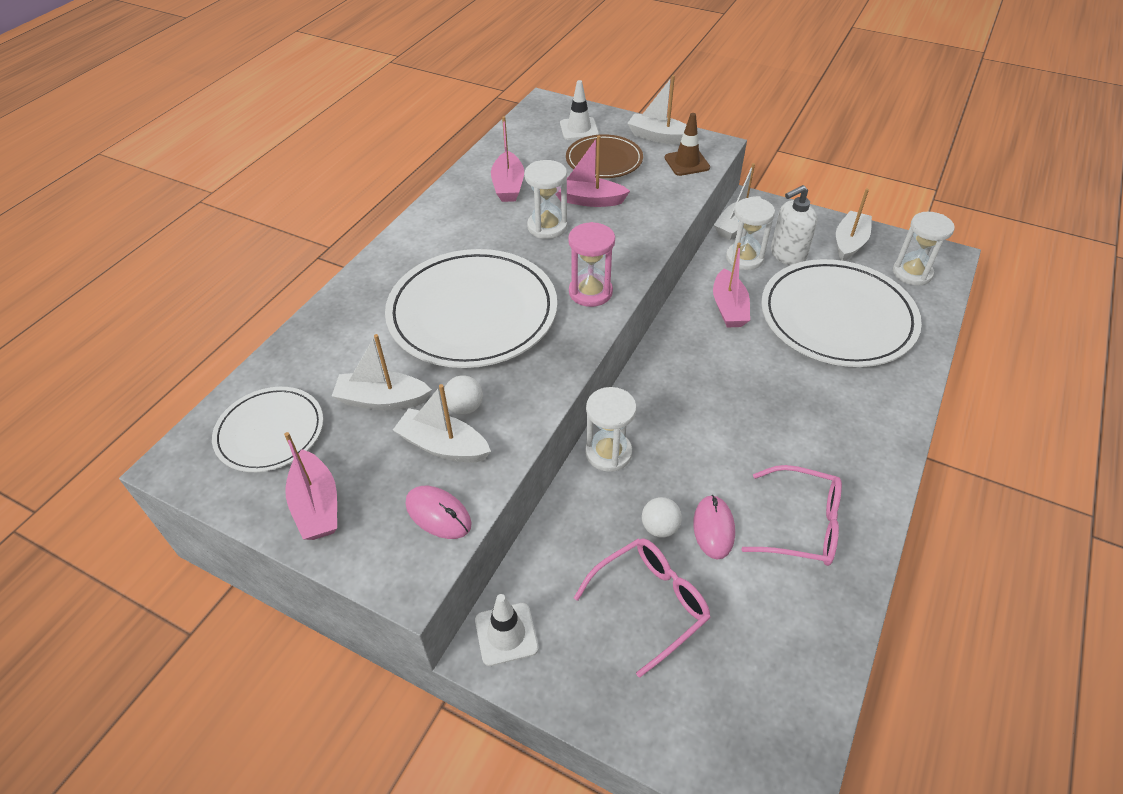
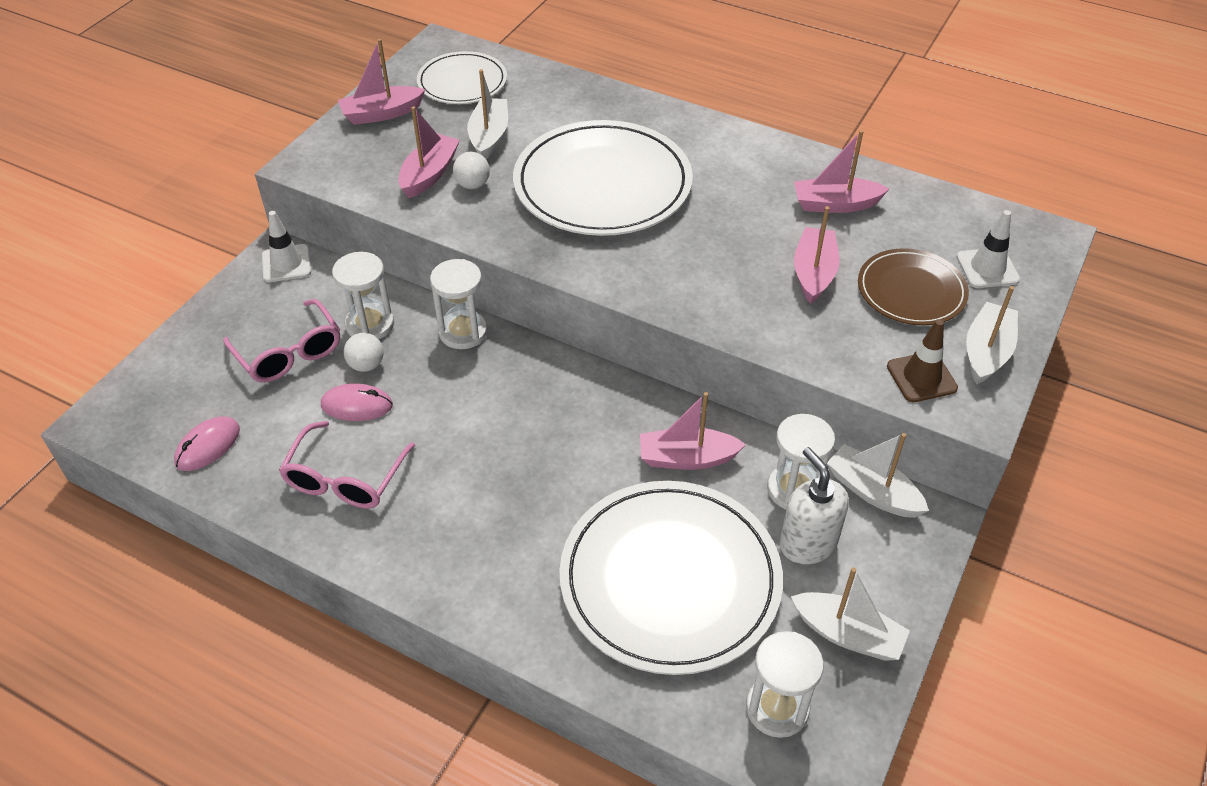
camera: 90 degrees right, 0 degrees up
(438, 514) = (357, 175): pink mouse -> pink mouse (208, 446)
(443, 446) = (429, 174): white boat -> pink boat
(547, 227) = (754, 237): white hourglass -> white hourglass (370, 324)
(590, 292) = (633, 270): pink hourglass -> none

